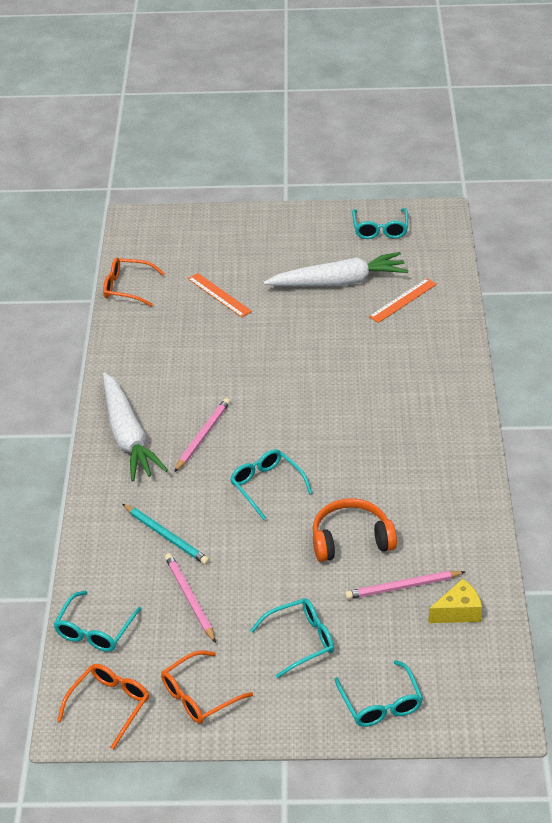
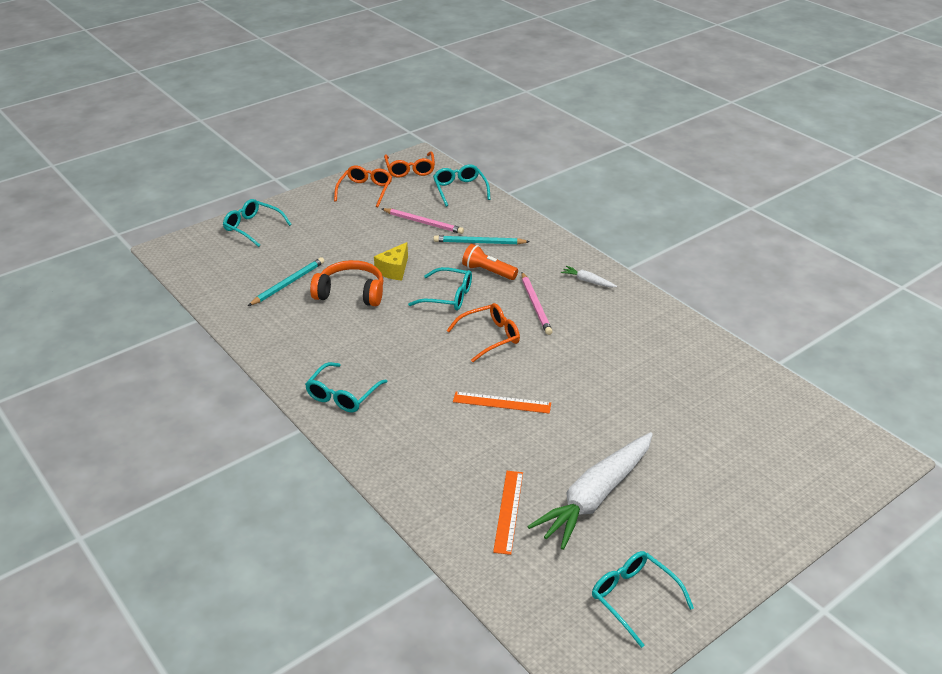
camera: 140 degrees right, 5 degrees down
(127, 287) = (769, 385): orange glasses -> orange glasses (490, 337)
(128, 436) = (587, 281): white carrot -> white carrot, size x0.41
(199, 495) = (488, 272): none -> orange flashlight
(219, 295) = (684, 420): orange ruler -> orange ruler (502, 402)
(300, 640) = (331, 233): turquoise glasses -> turquoise glasses (343, 395)
(351, 540) = (351, 293): orange headphones -> orange headphones turned 120 degrees counterclockwise
(402, 587) = (288, 283): pink pencil -> turquoise pencil
(458, 612) = (237, 287): yellow cheese -> yellow cheese (394, 270)

